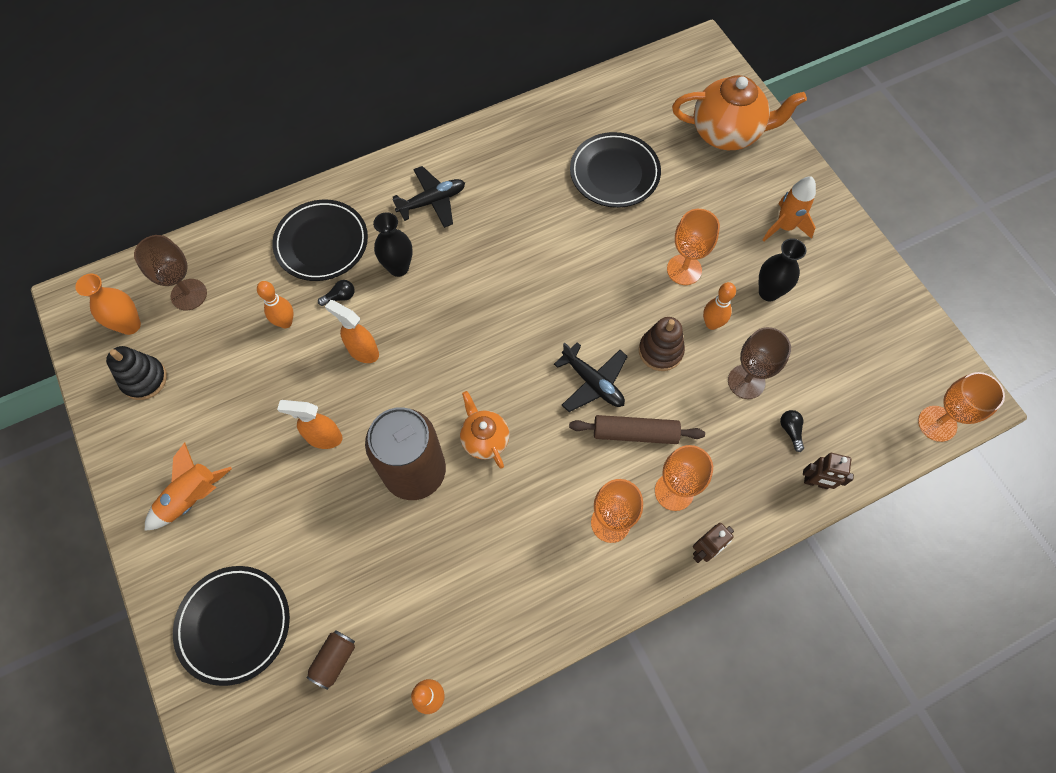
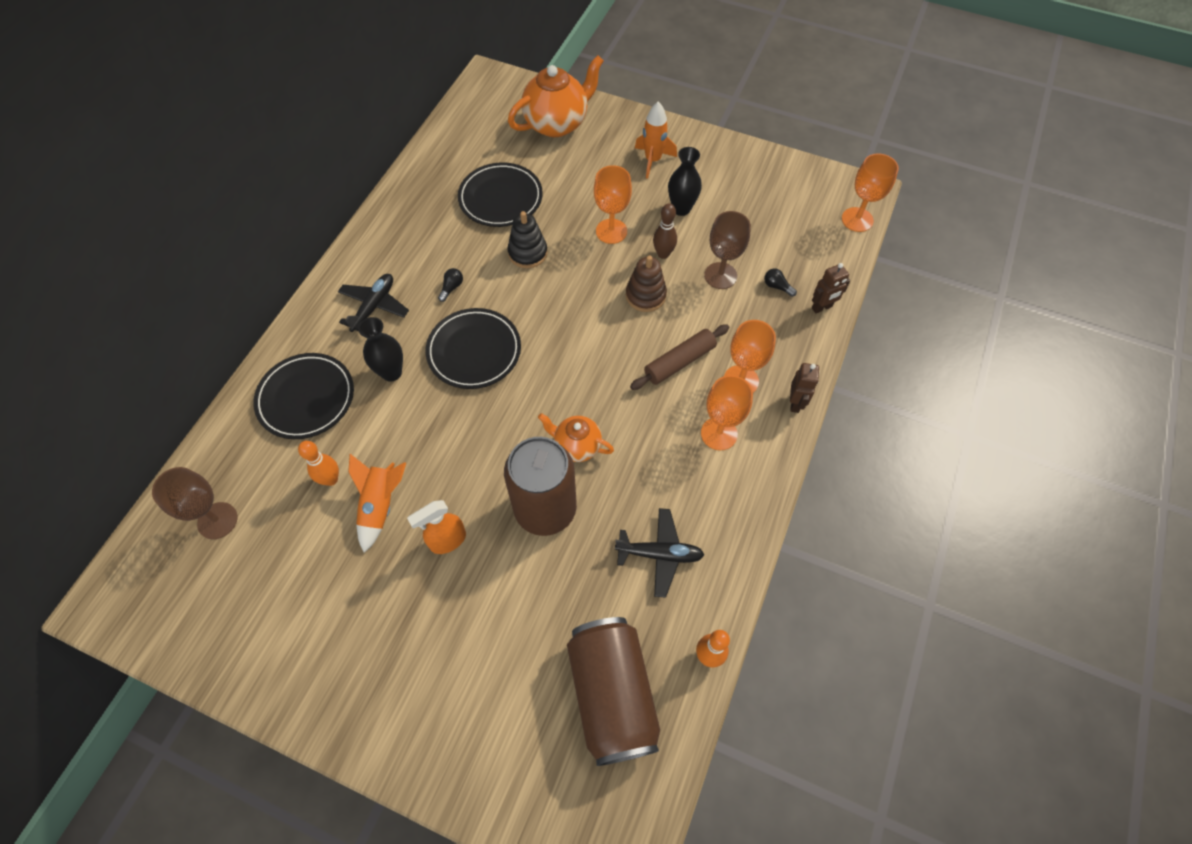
camera: 40 degrees left, 5 degrees down
(130, 325) = (181, 585): orange vase -> none
(144, 379) = (238, 618): black stacking toy -> black stacking toy (528, 253)
(192, 498) = (375, 675): orange rocket -> orange rocket (380, 505)
(234, 625) = (506, 740): black plate -> black plate (474, 351)
(334, 660) = (612, 694): brown can -> brown can, size x2.42
(340, 297) = (361, 427): black light bulb -> black light bulb (451, 288)
(363, 351) = (419, 453): orange spray bottle -> none
(593, 382) = (618, 350): black plane -> black plane (659, 554)
(711, 324) = (663, 254): orange bowling pin -> brown bowling pin

